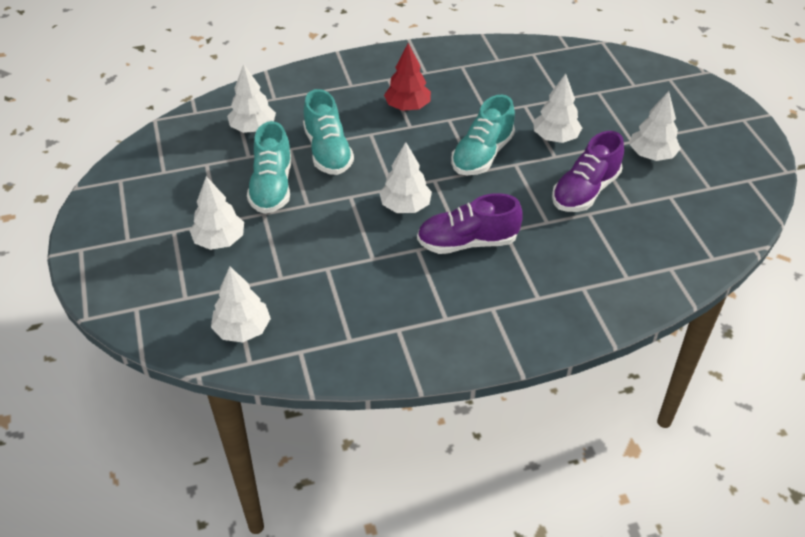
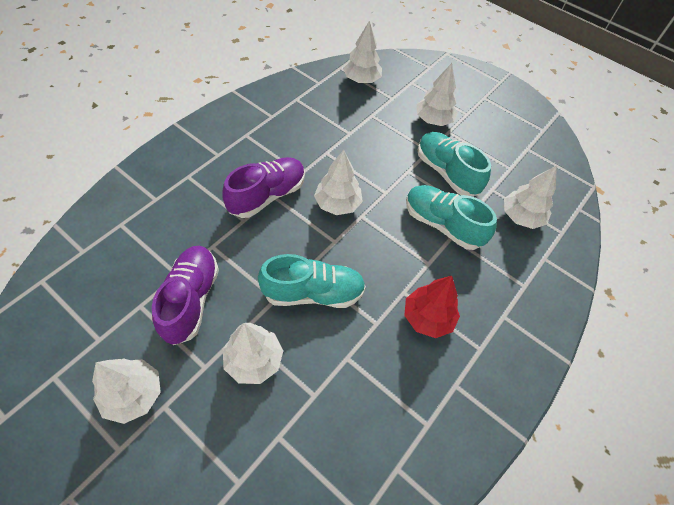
camera: 140 degrees right, 10 degrees up
(482, 155) = (313, 293): turquoise shoe -> turquoise shoe turned 90 degrees clockwise

